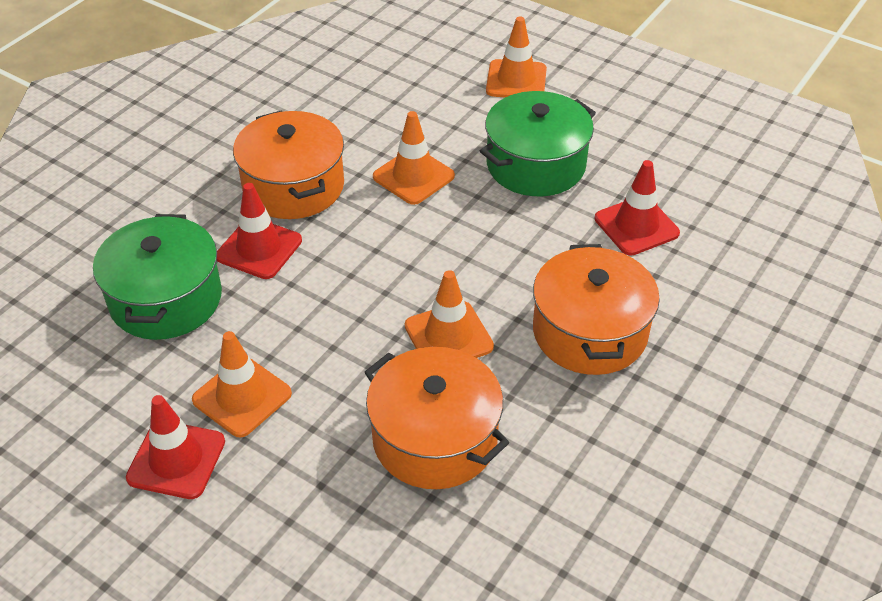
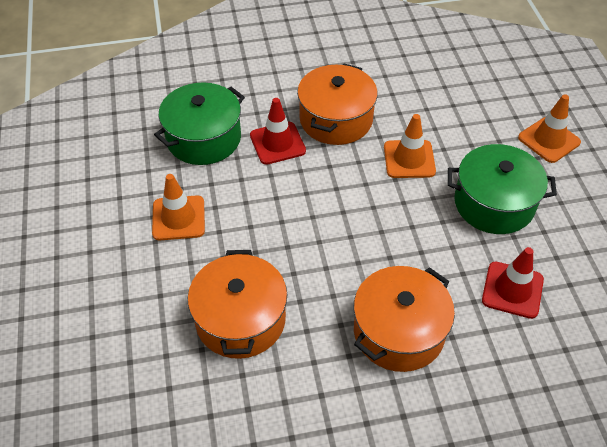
camera: 45 degrees right, 5 degrees up
(176, 460) = (115, 226): red traffic cone -> none
(448, 336) = (315, 268): orange traffic cone -> none

